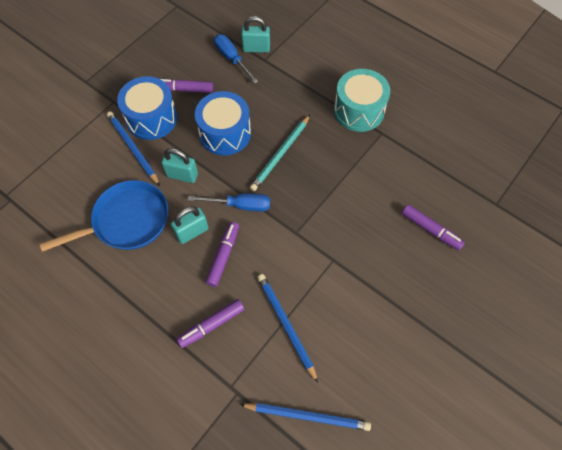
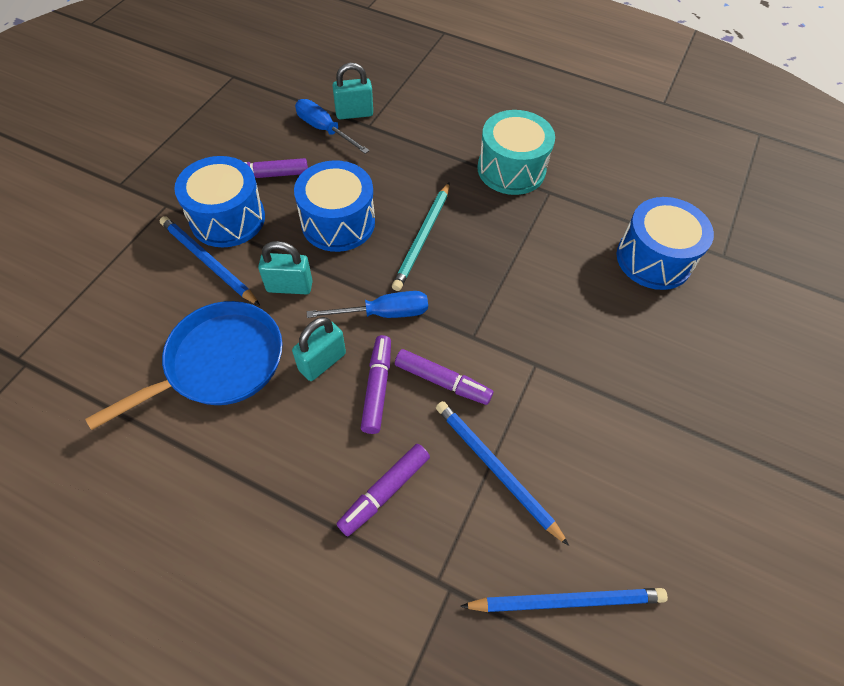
camera: 15 degrees left, 5 degrees down
(431, 230) = (653, 302): purple marker -> purple marker (442, 381)
(442, 198) = (654, 259): none -> blue drum

